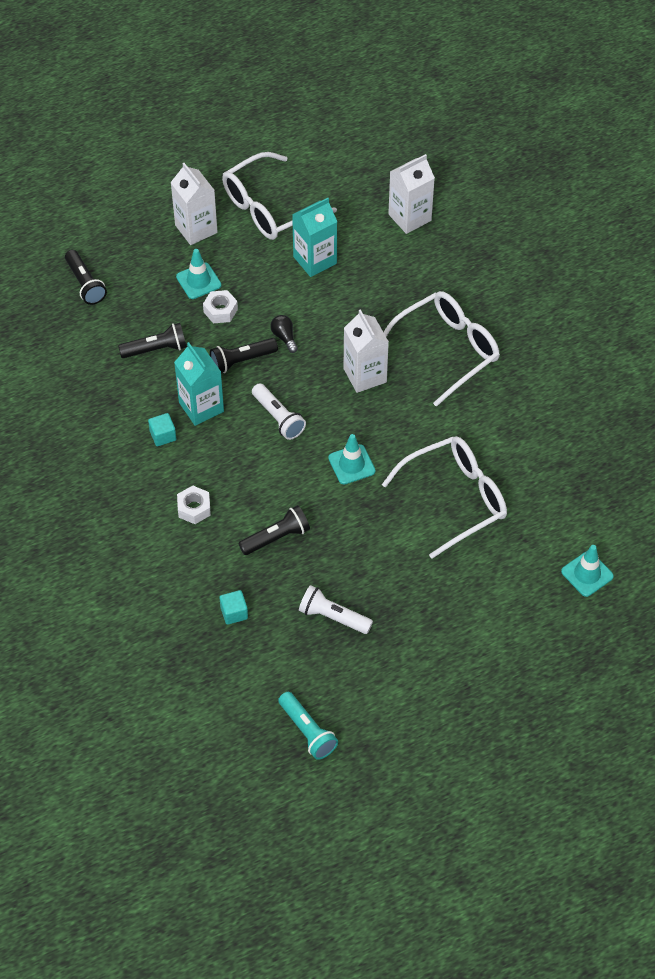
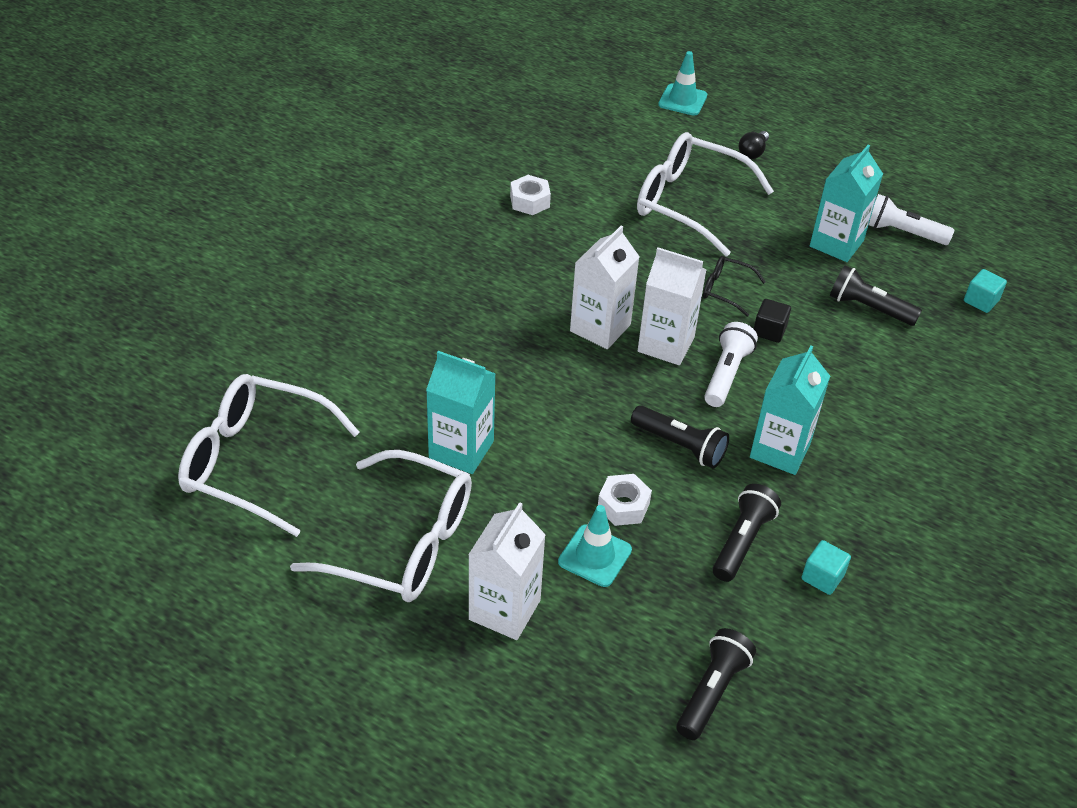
camera: 125 degrees left, 10 degrees down
(156, 349) = (742, 541): black flashlight -> black flashlight turned 75 degrees clockwise
(163, 436) = (853, 465): turquoise cube -> turquoise cube (822, 577)
(194, 508) = (909, 389): white nut -> white nut (530, 201)
(284, 337) = (609, 422): black light bulb -> black light bulb (753, 152)
(297, 465) = (769, 331): none -> black cube
(307, 731) = (1024, 203): turquoise flashlight -> none
(333, 617) = (903, 232): white flashlight -> white flashlight turned 120 degrees clockwise
(351, 464) = (725, 290): turquoise traffic cone -> black glasses
(351, 564) = (836, 243): none -> turquoise carton
(409, 217) = (317, 388): white carton -> white carton (666, 344)
(447, 350) = (505, 277): white glasses -> white glasses (254, 462)

